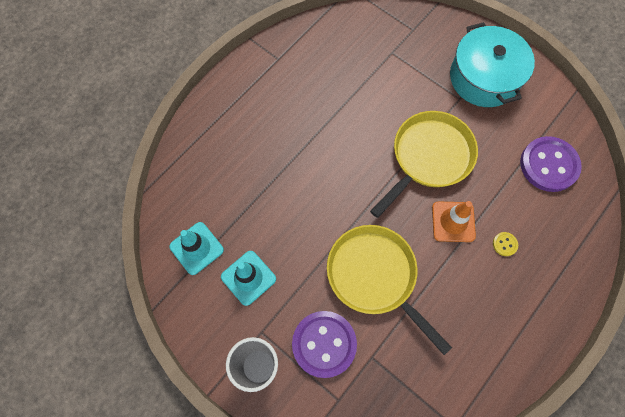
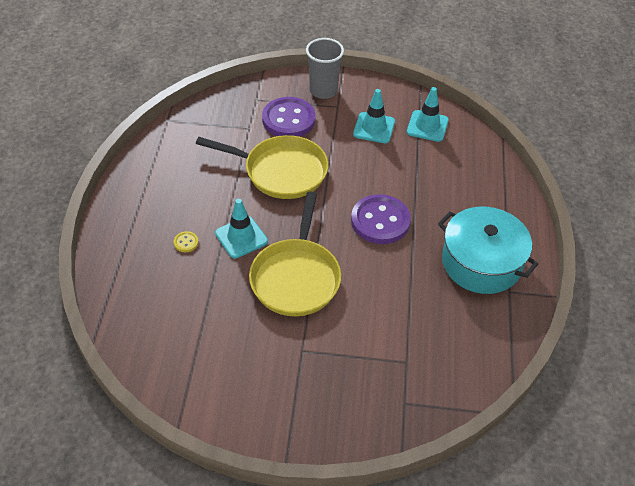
camera: 145 degrees right, 20 degrees down
(453, 221) = (241, 237): orange traffic cone -> turquoise traffic cone
(484, 77) = (290, 388): turquoise pot -> turquoise pot (481, 262)
(548, 165) = (174, 330): purple button -> purple button (380, 221)

